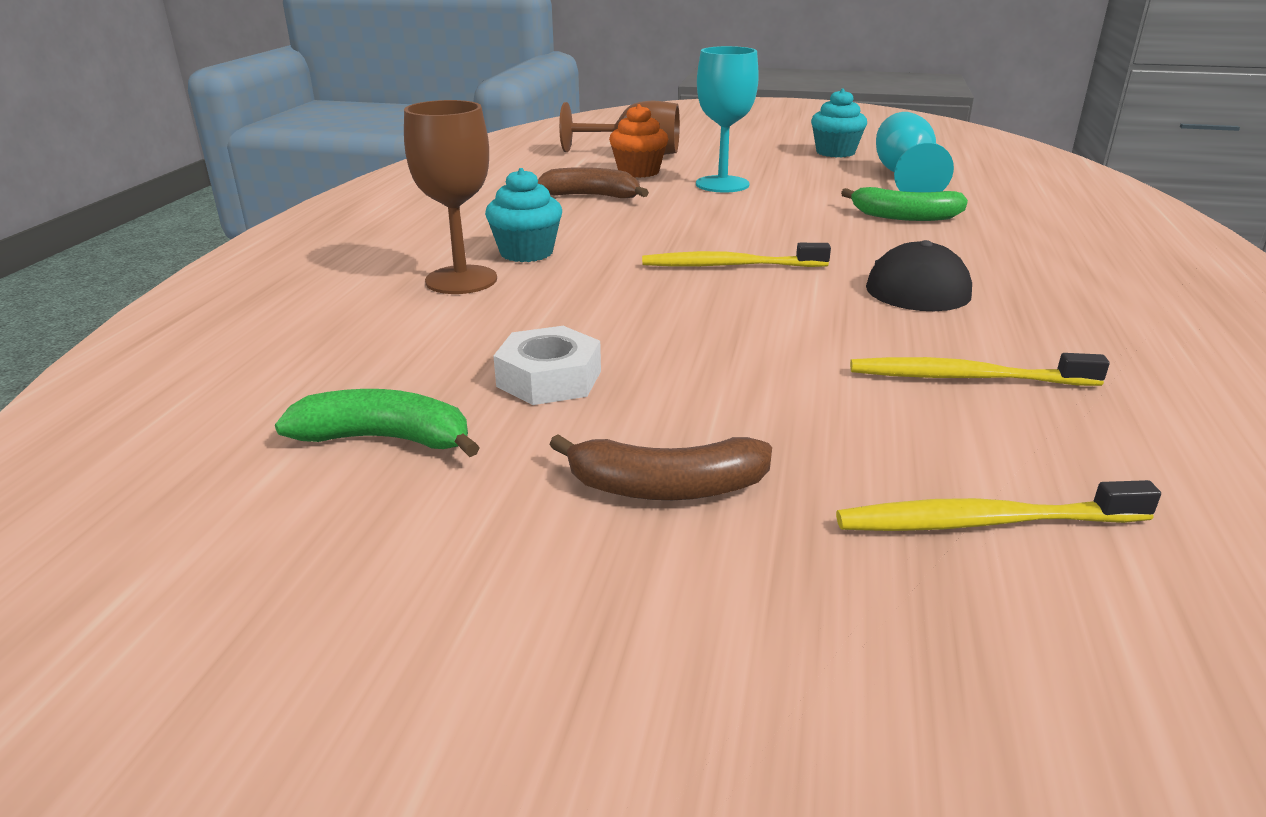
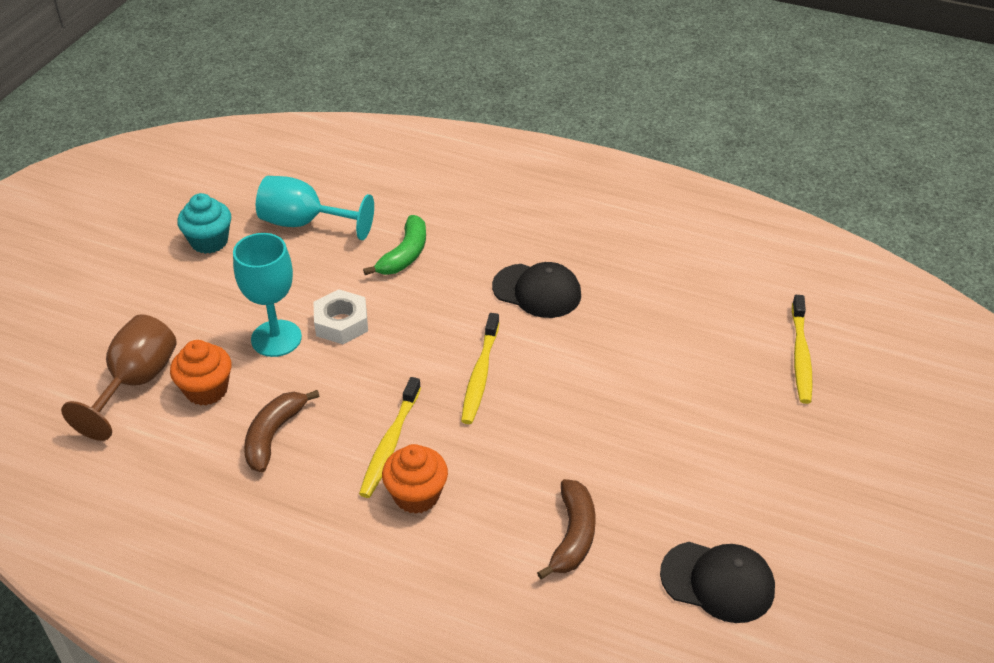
camera: 80 degrees left, 15 degrees up
(385, 439) = (718, 582): green banana -> black cap
(461, 280) = (468, 542): brown goblet -> none
(526, 253) = (416, 495): turquoise cupcake -> orange cupcake
(549, 379) = (649, 497): white nut -> white nut (341, 323)
(666, 487) = (771, 459): brown banana -> brown banana (573, 535)
(967, 378) = (669, 314): yellow toothbrush -> yellow toothbrush (390, 443)

